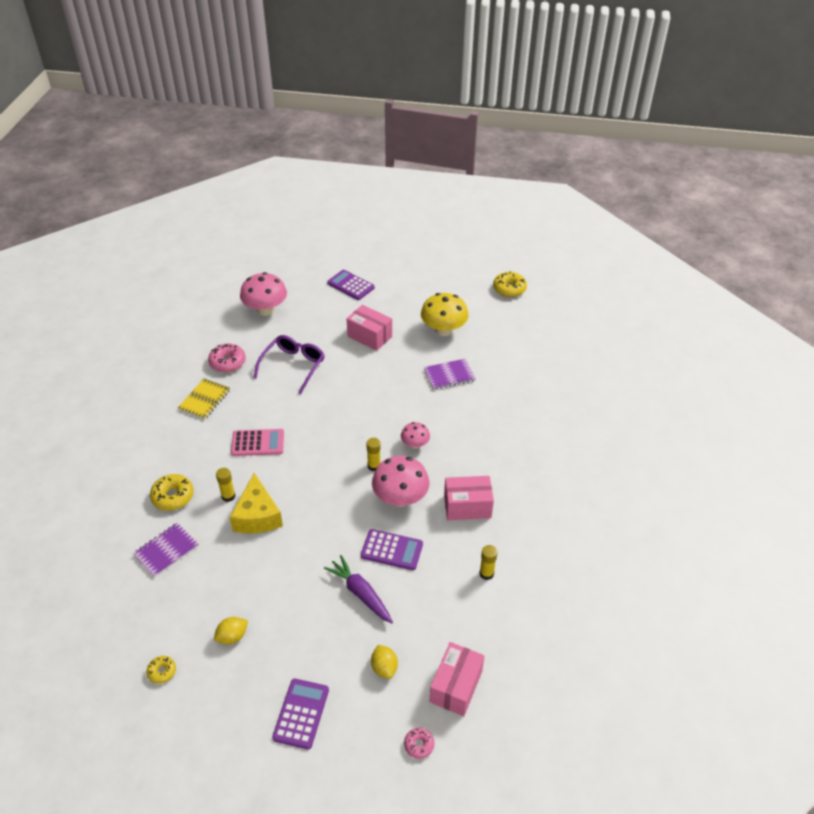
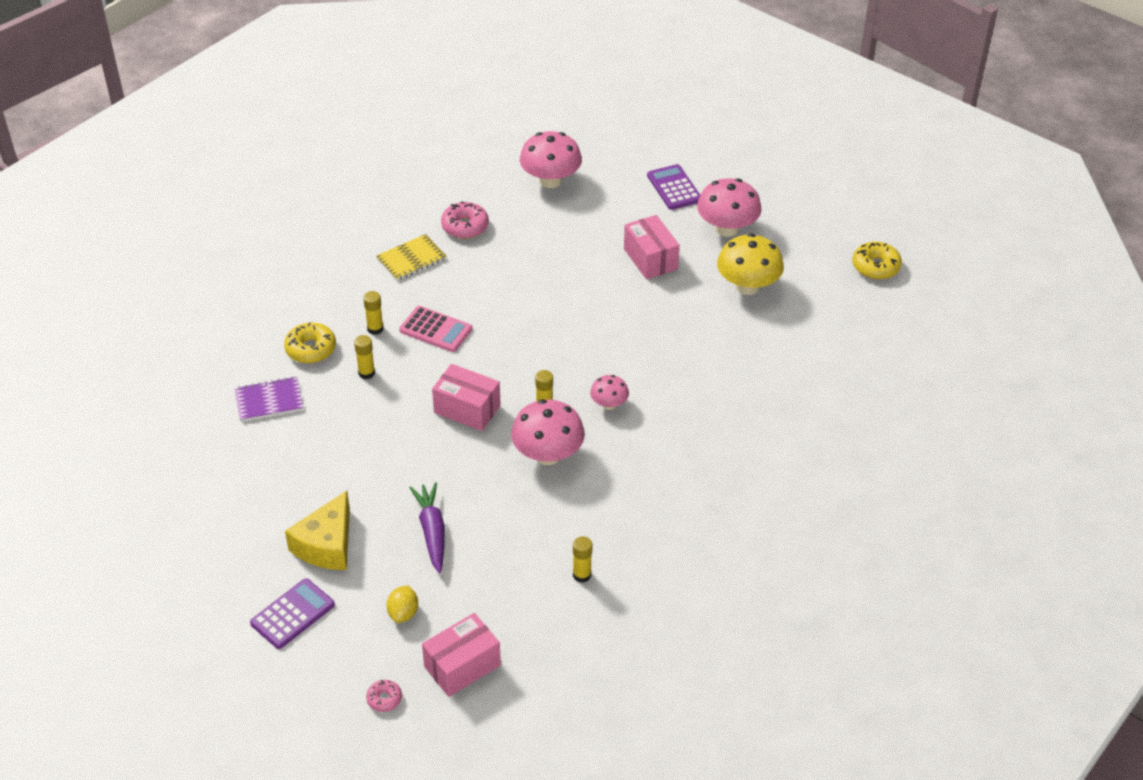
camera: 30 degrees right, 0 degrees up
(162, 671) = (191, 513): yellow donut -> none
(212, 461) = (375, 329): none -> yellow glue stick
(232, 636) = (277, 512): yellow lemon -> none
(257, 516) = (382, 406): yellow cheese -> yellow cheese (327, 545)
(293, 366) = (535, 259): purple glasses -> none
(392, 550) = (497, 504): purple calculator -> none
(403, 299) = (727, 229): none -> pink mushroom
(449, 375) = (711, 343): purple notebook -> none
(467, 506) = (616, 497): pink box -> pink box (467, 409)

